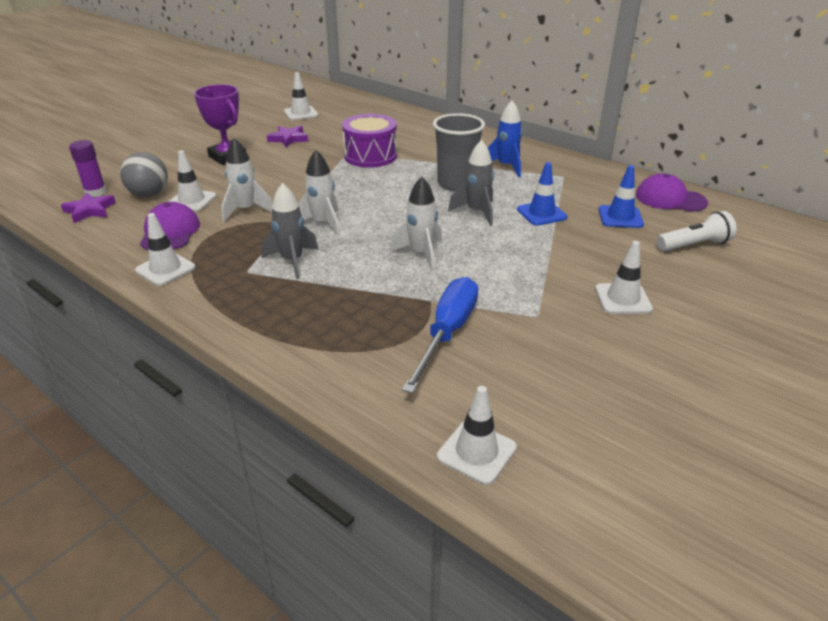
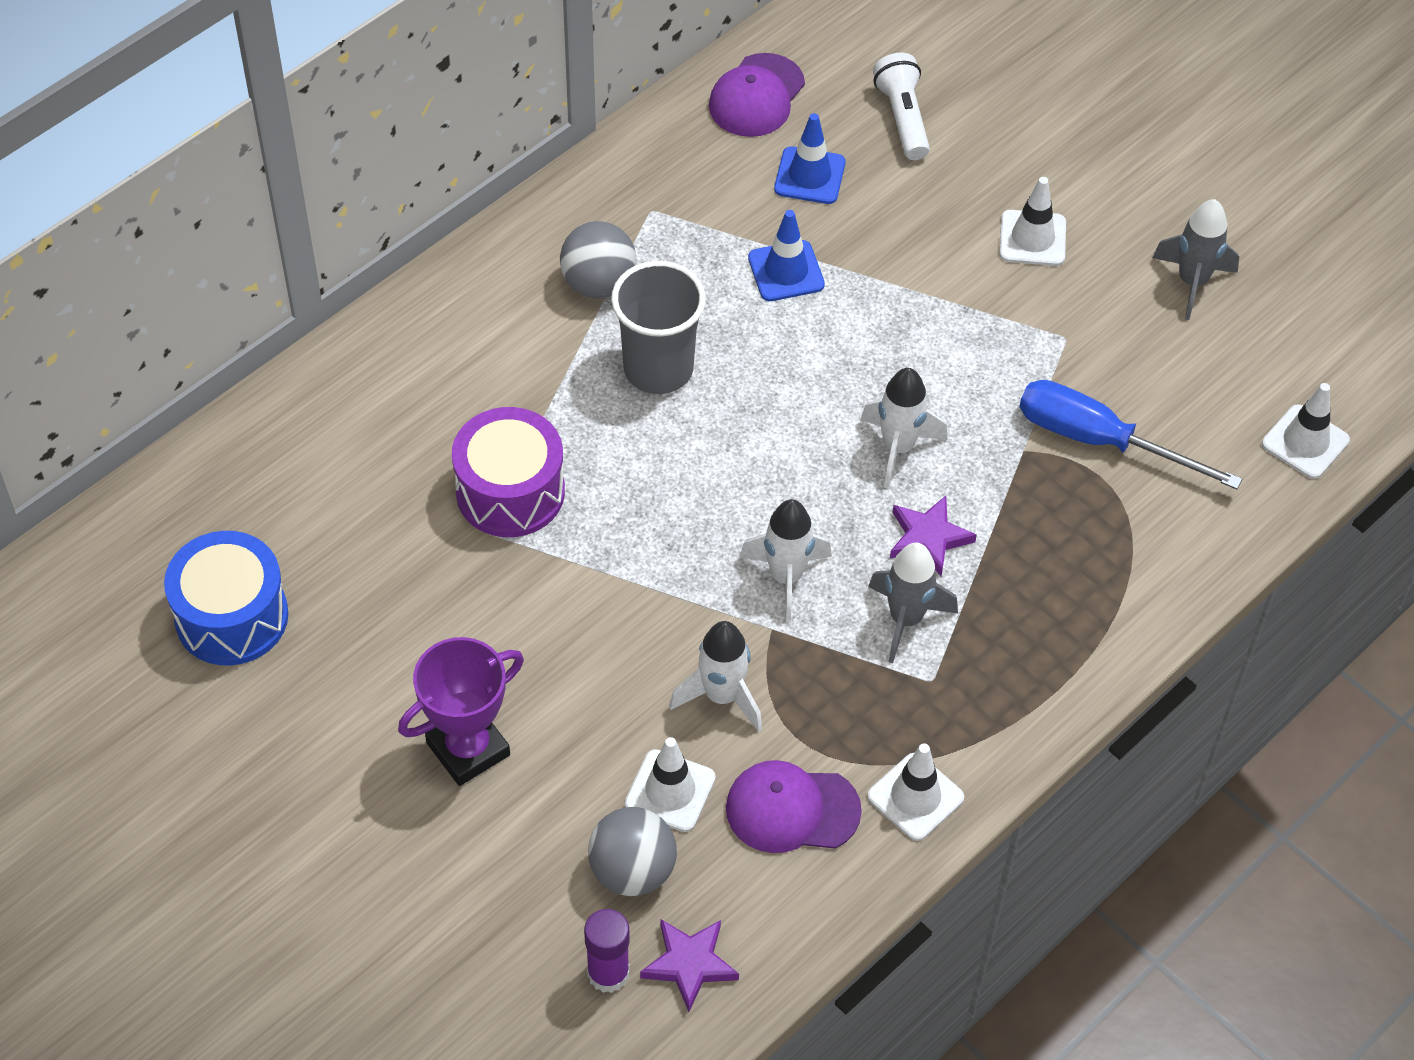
camera: 85 degrees left, 20 degrees up
(288, 139) = (388, 638): purple star -> purple star (928, 538)
(301, 113) = (232, 617): white traffic cone -> blue drum
(476, 212) = (771, 356): grey rocket -> grey rocket (1192, 282)
(506, 167) = (598, 283): blue rocket -> grey ball

